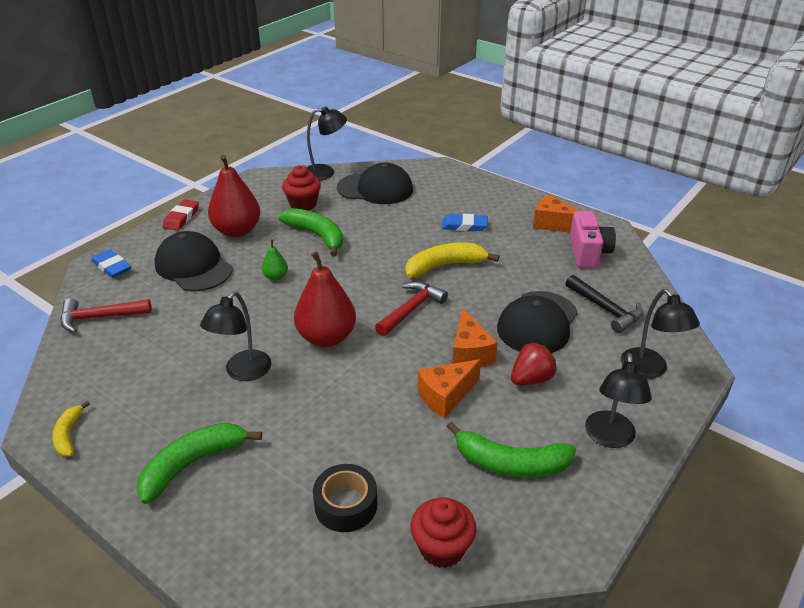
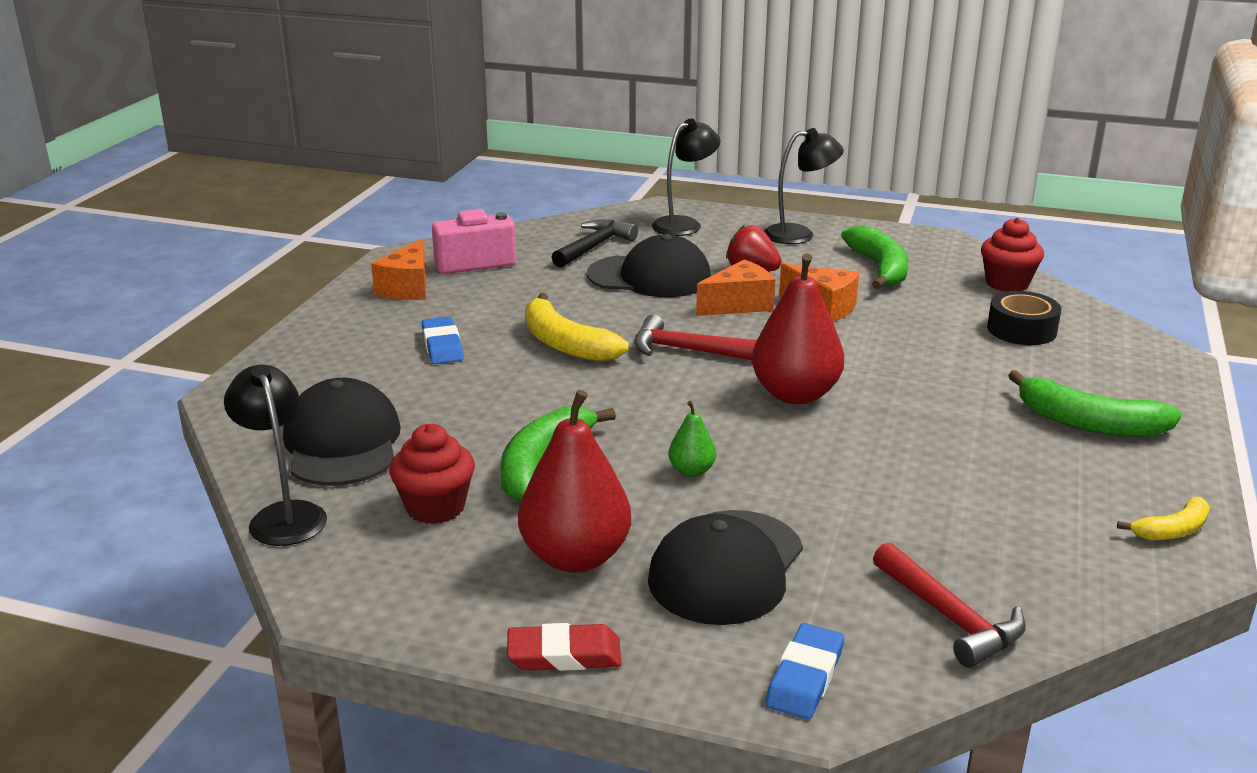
camera: 110 degrees left, 10 degrees down
(243, 372) = (920, 436): black lamp -> none

